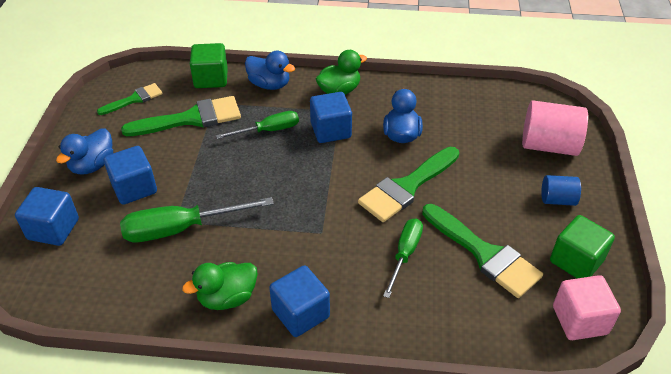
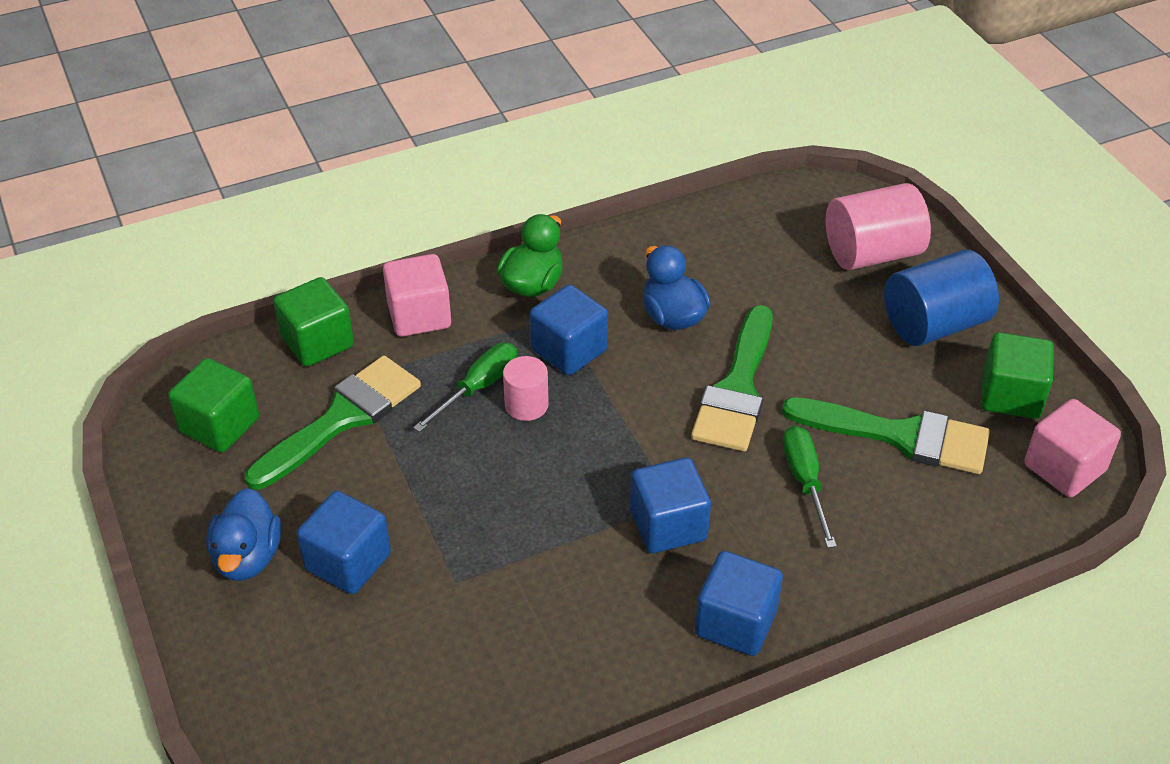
camera: 30 degrees left, 0 degrees up
(53, 229) = (276, 680): blue cube -> blue cube (668, 525)
(134, 99) = (219, 425): green brush -> green cube
(181, 229) = (473, 588): green screwdriver -> none
(227, 298) = (622, 650): green duck -> none
(269, 84) = (419, 315): blue duck -> pink cube
(285, 149) = (526, 405): none -> pink cylinder
(557, 200) = (934, 324): blue cylinder -> blue cylinder, size x1.80

